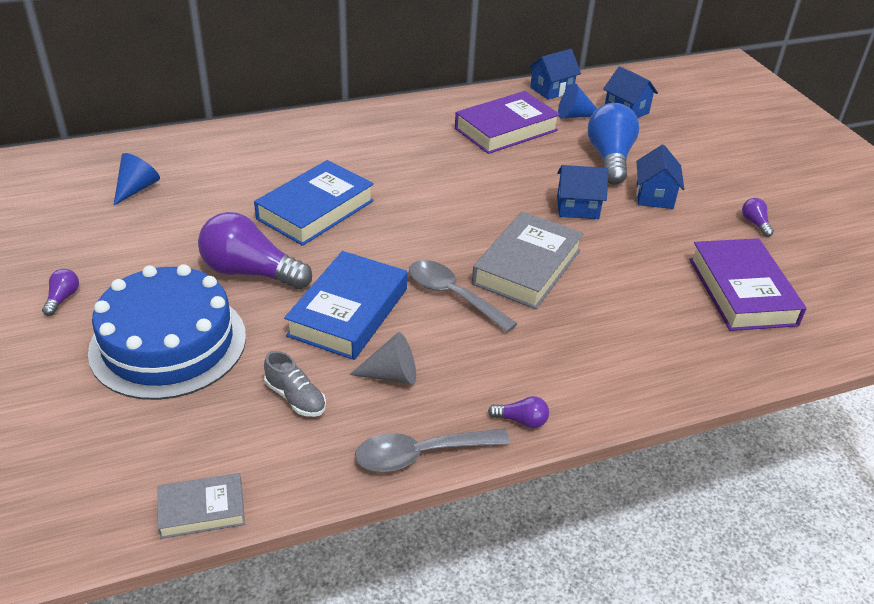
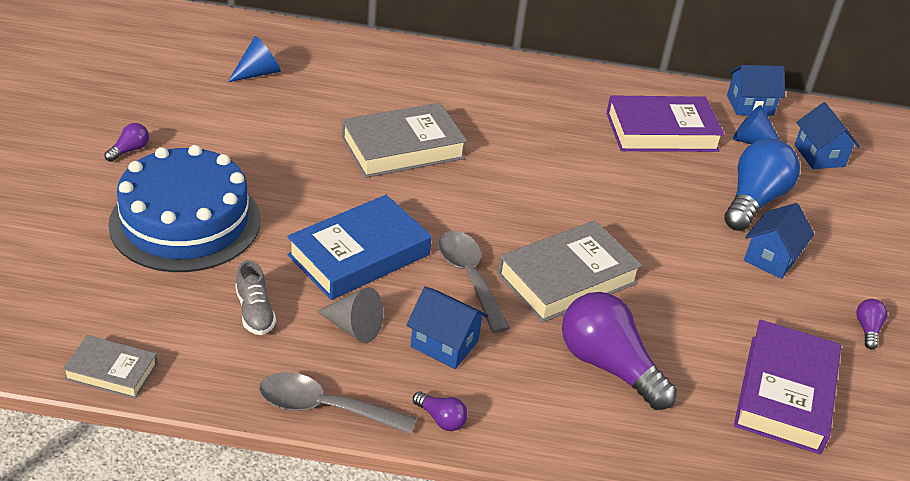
camera: 25 degrees right, 0 degrees up
(250, 272) = (300, 185): purple light bulb -> purple light bulb (608, 366)
(315, 210) = (402, 148): blue book -> grey book
(577, 207) = (672, 239): blue house -> blue house (444, 344)

